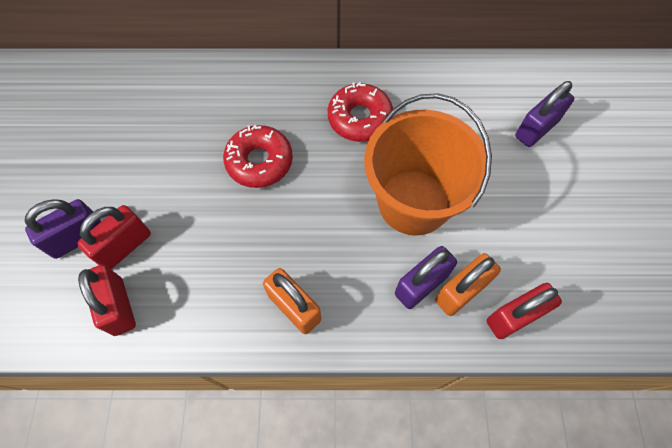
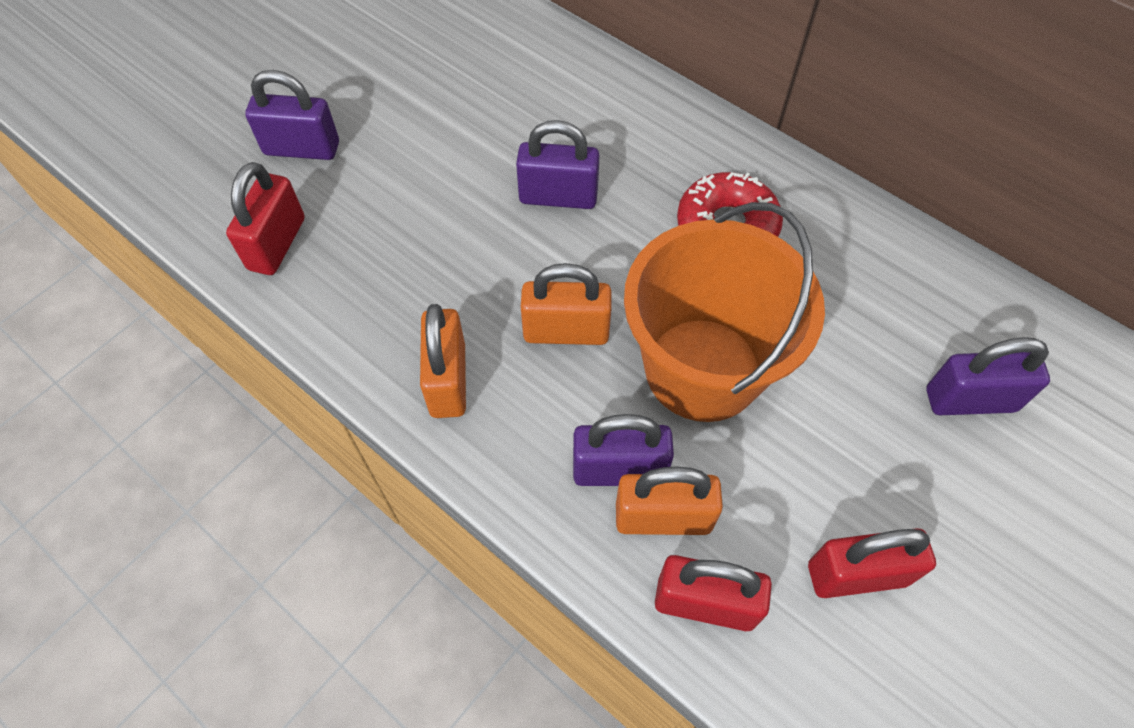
camera: 40 degrees right, 5 degrees down
(124, 246) = (337, 188): red padlock -> red padlock (857, 574)
(259, 161) = (558, 197): red donut -> purple padlock
(331, 233) = (566, 331): none -> orange padlock

